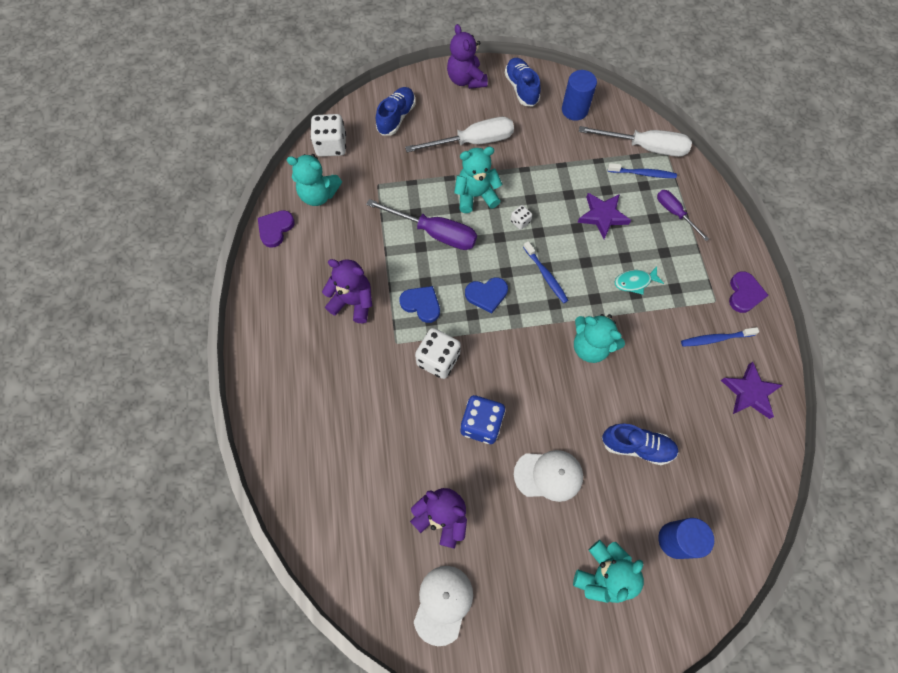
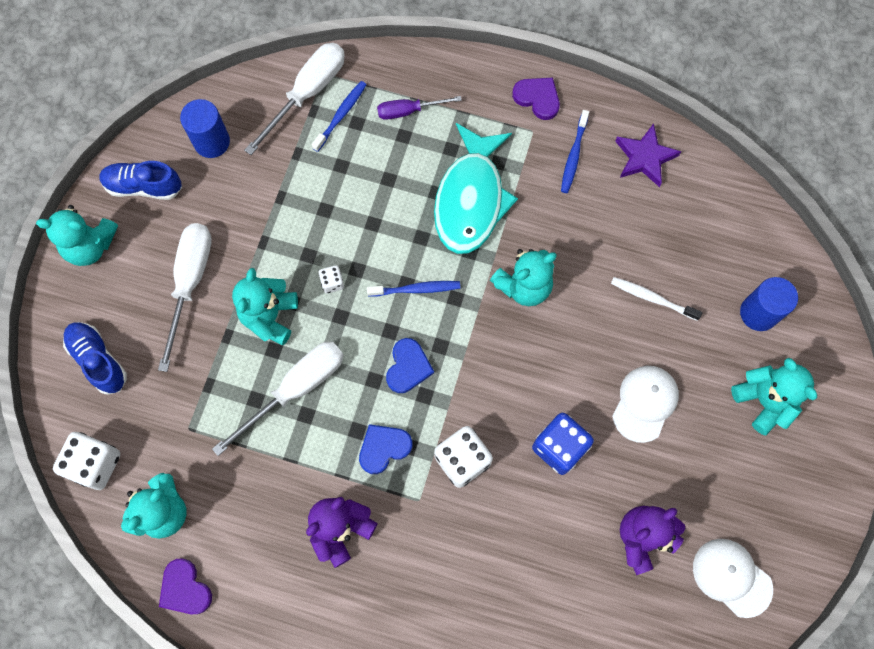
camera: 65 degrees left, 5 degrees up
(434, 233) = (296, 389): purple screwdriver -> white screwdriver
(466, 80) = (90, 246): purple teddy bear -> turquoise teddy bear
(602, 216) = (373, 188): purple star -> none
(635, 282) = (471, 199): turquoise fish -> turquoise fish, size x2.34
(636, 446) = (652, 298): blue shoe -> white toothbrush

